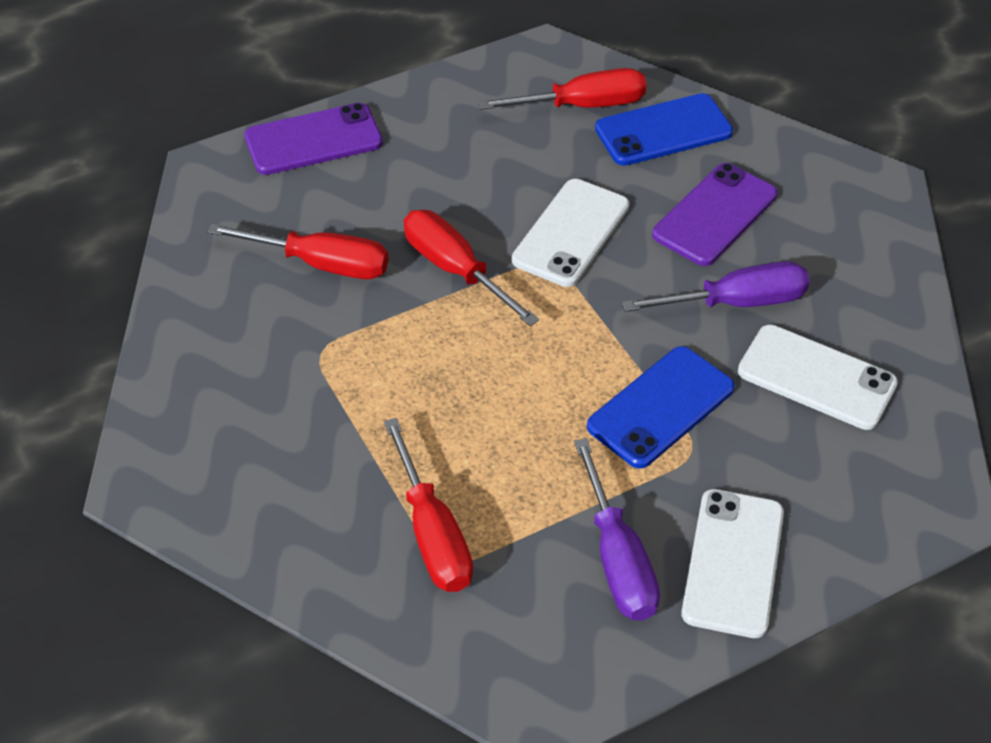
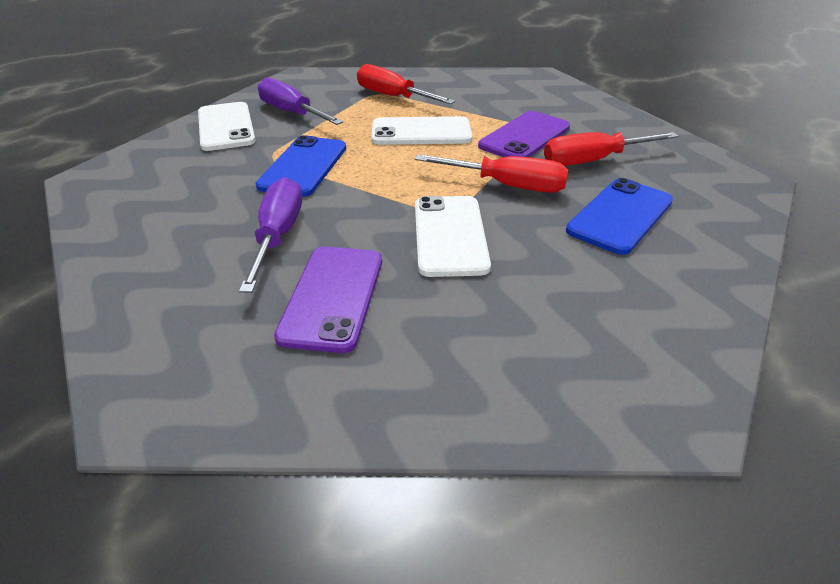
camera: 150 degrees right, 10 degrees down
(313, 140) = (726, 223): purple phone -> purple phone (525, 137)
(582, 106) = (559, 357): red screwdriver -> none
(663, 131) = (446, 366): blue phone -> blue phone (620, 216)
(735, 303) = (278, 236): purple screwdriver -> purple screwdriver turned 135 degrees clockwise
(816, 377) = (192, 213): white phone -> white phone (421, 132)

